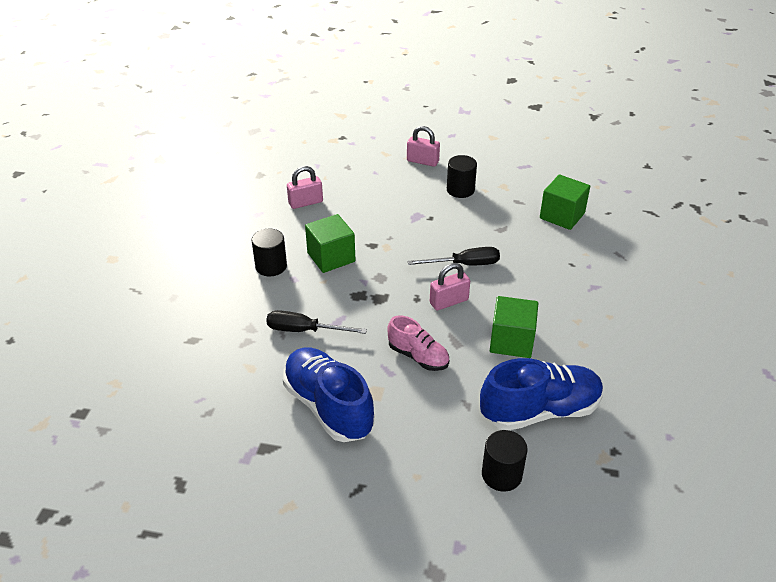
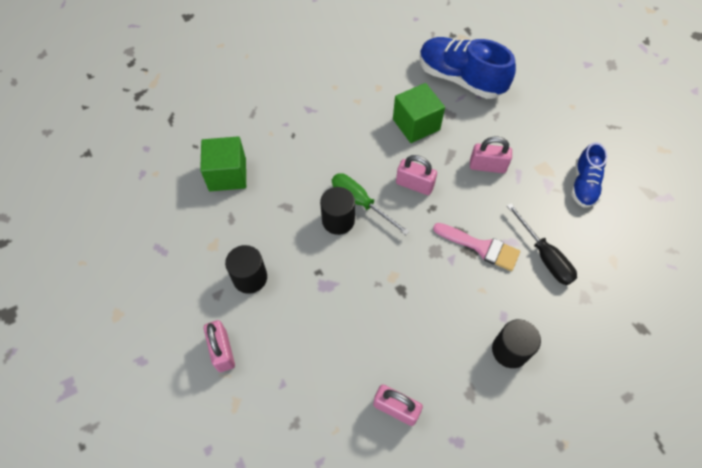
camera: 130 degrees left, 20 degrees up
(328, 406) = (584, 185): blue shoe -> blue shoe, size x0.59
(331, 257) = (449, 310): green cube -> none
(353, 302) = (481, 247): none -> pink brush
(418, 356) = (487, 166): pink shoe -> pink padlock
(464, 264) = (360, 202): black screwdriver -> green screwdriver
(501, 474) = (525, 71): black cylinder -> black cylinder (338, 220)

